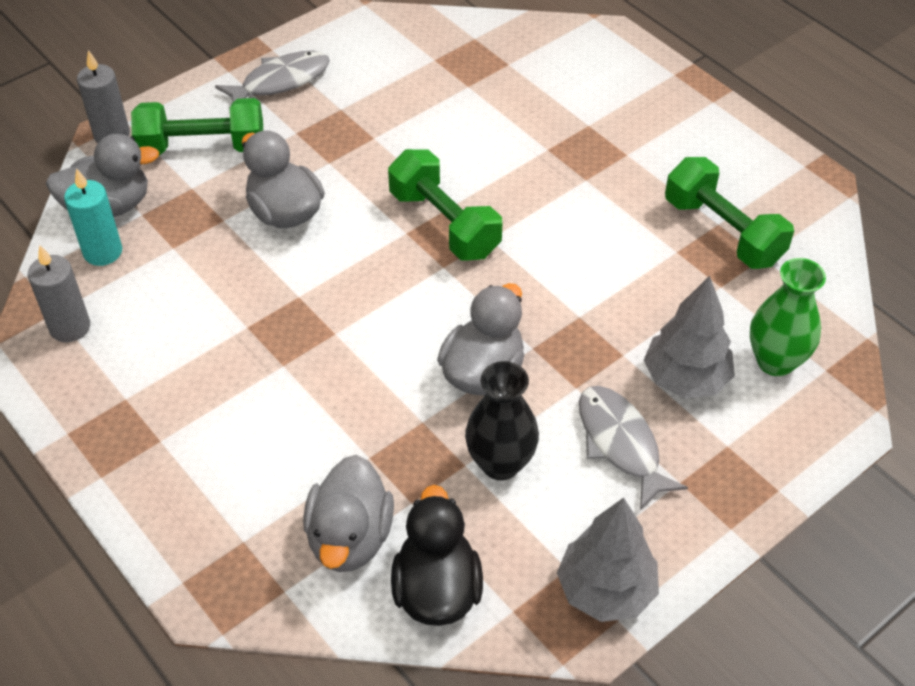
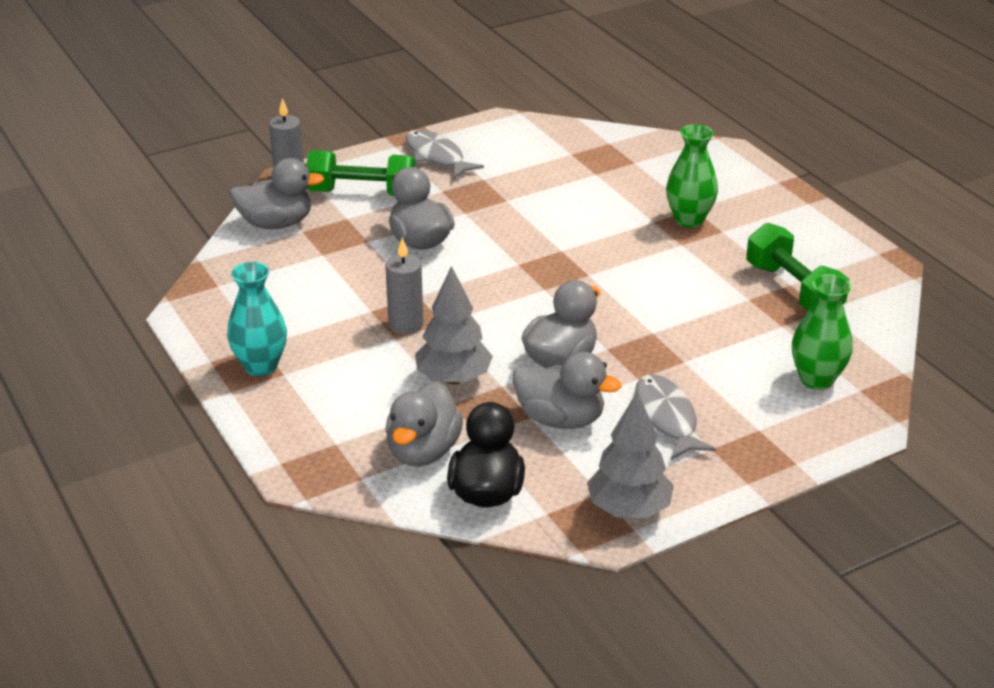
camera: 10 degrees right, 15 degrees down
(70, 327) = (228, 296): grey candle -> grey candle (406, 324)
(103, 252) = (265, 251): turquoise candle -> none
(130, 432) = (261, 366): none -> turquoise vase
(280, 81) = (437, 156): grey fish -> grey fish turned 105 degrees counterclockwise
(444, 224) = (552, 261): green dumbbell -> none
(500, 463) = (560, 419): black vase -> grey duck
(587, 142) = (689, 220): none -> green vase
(685, 379) = (734, 382): grey tree -> grey tree (453, 378)

